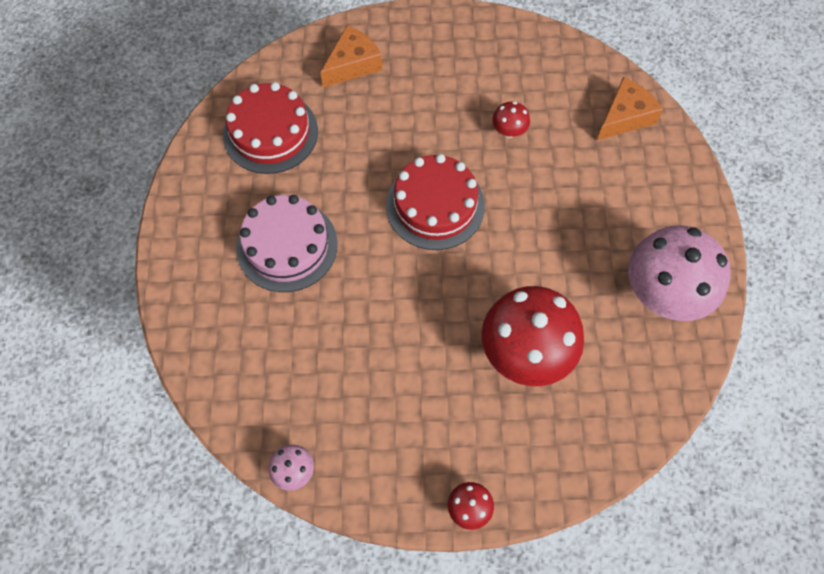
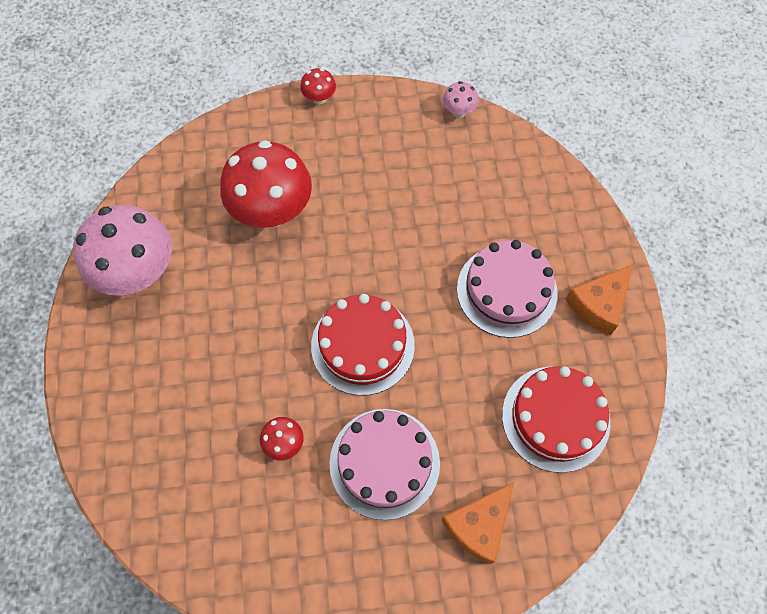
camera: 175 degrees right, 0 degrees up
(423, 111) = (384, 463): none -> pink cake
(624, 117) = (146, 475): orange cheese -> orange cheese (599, 304)

